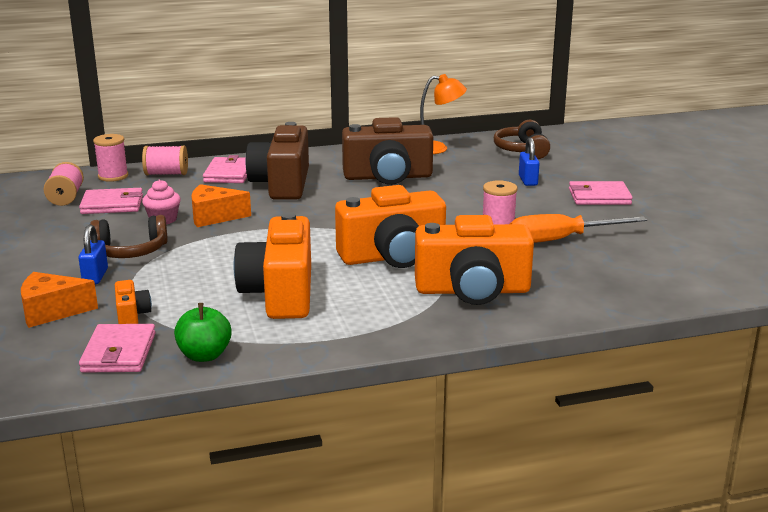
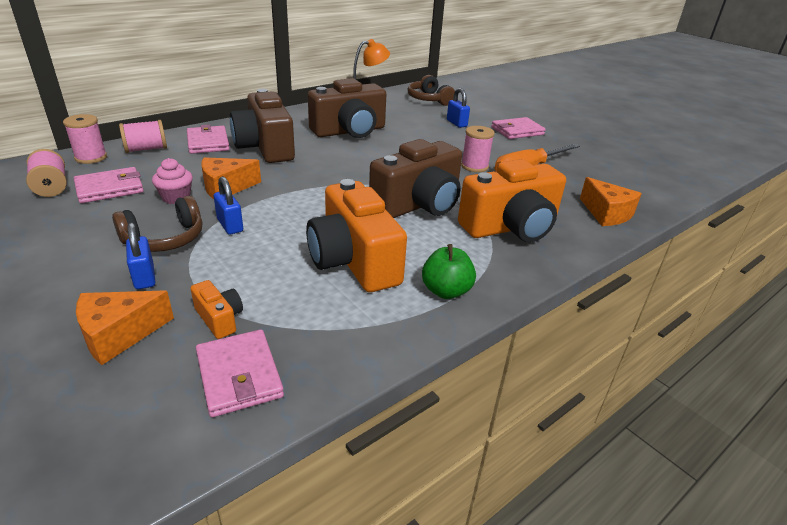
camera: 25 degrees left, 10 degrees up
(193, 249) = (230, 225): none -> blue padlock
(204, 355) = (337, 355): green apple -> green apple (446, 291)
(393, 256) = (418, 204): orange camera -> brown camera
(605, 295) = (606, 214): none -> orange cheese

